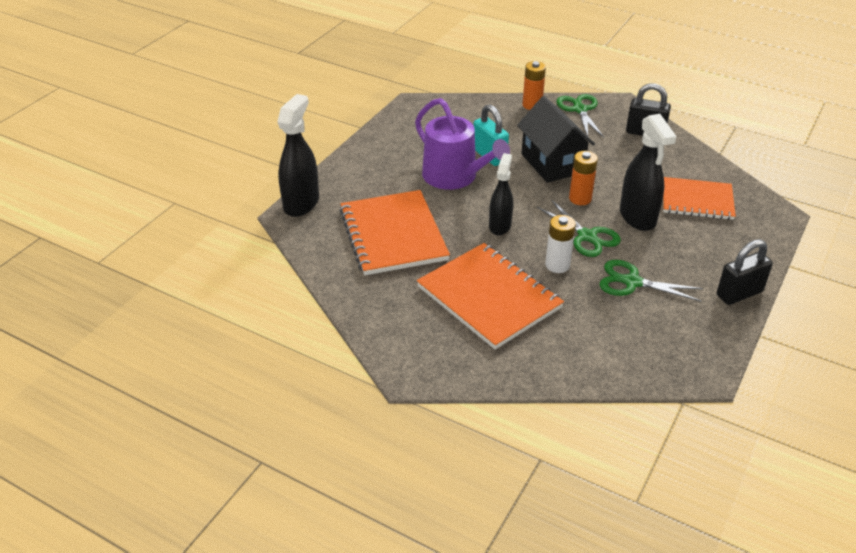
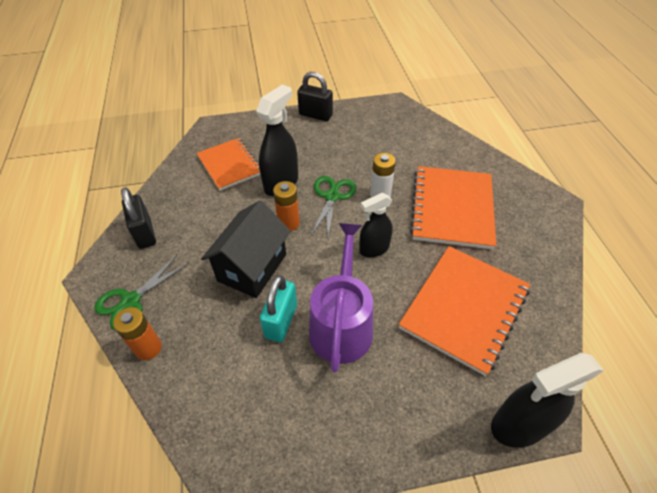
camera: 130 degrees left, 10 degrees up
(632, 282) = (355, 156): green scissors -> none

